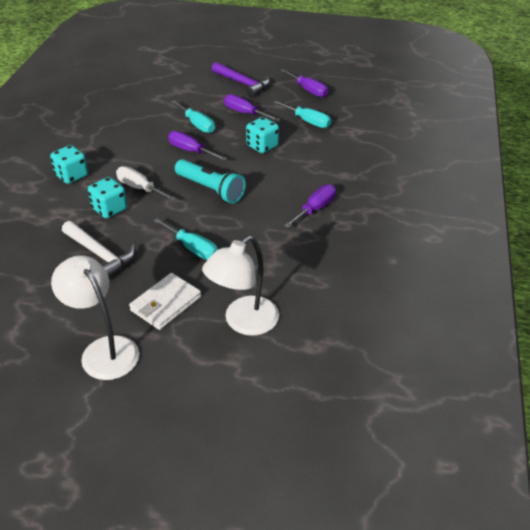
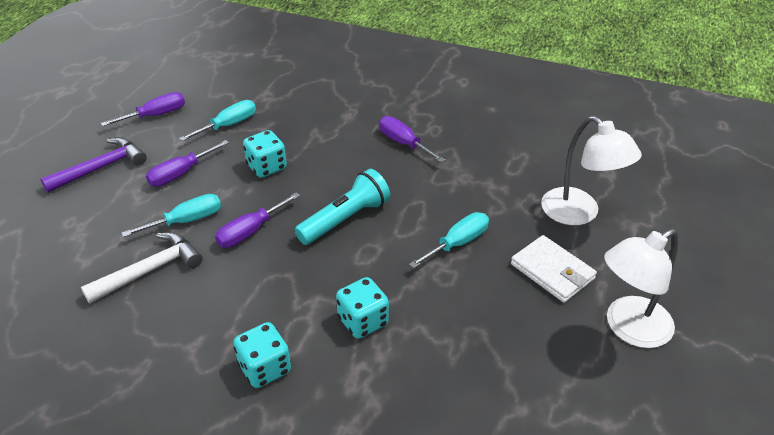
camera: 80 degrees left, 0 degrees up
(100, 254) = (460, 332): white hammer -> white hammer (150, 270)
(139, 188) = (322, 287): white screwdriver -> none

